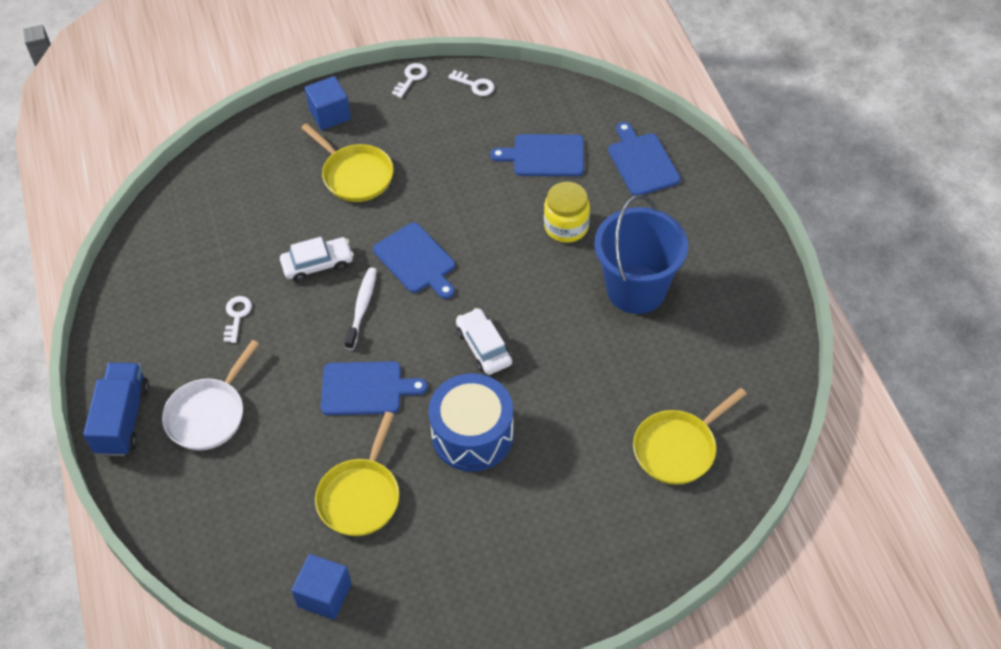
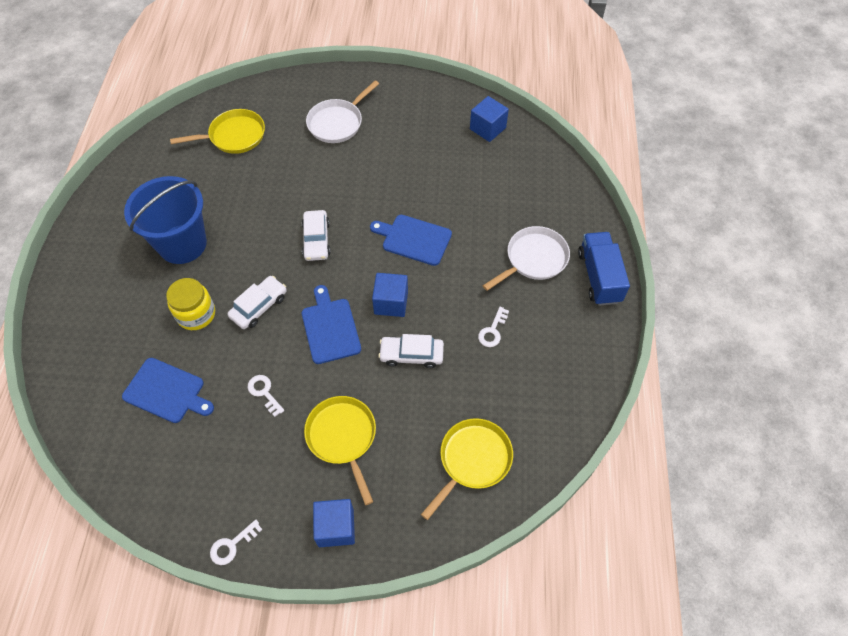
camera: 160 degrees left, 5 degrees up
(123, 419) = (599, 277): blue truck -> blue truck turned 150 degrees clockwise
(360, 496) = (445, 173): yellow pan -> yellow pan (472, 460)
(362, 307) = (391, 303): white toothbrush -> blue cube
(472, 435) = (356, 185): blue drum -> none
(475, 85) = (175, 507): white key -> white key (264, 393)
(505, 256) = (259, 306): none -> white car
(549, 523) = (337, 123): none -> white pan
(642, 162) = (93, 352): blue cutting board -> none

